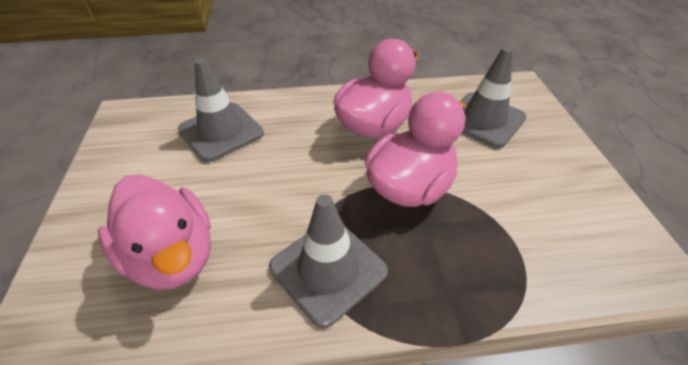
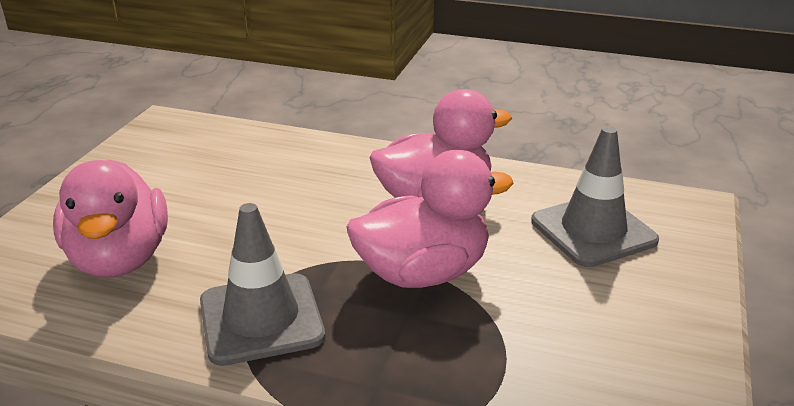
camera: 25 degrees right, 15 degrees down
(221, 131) = (251, 162): grey traffic cone -> none

